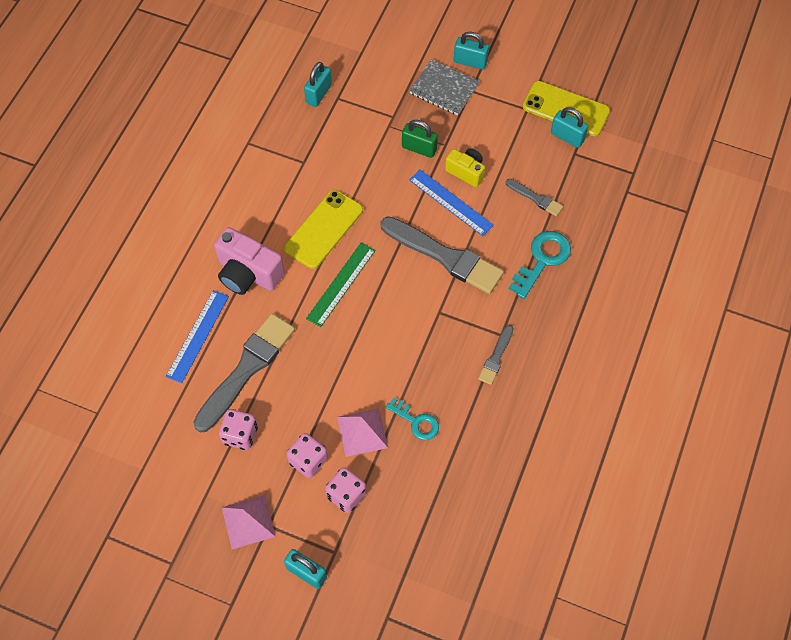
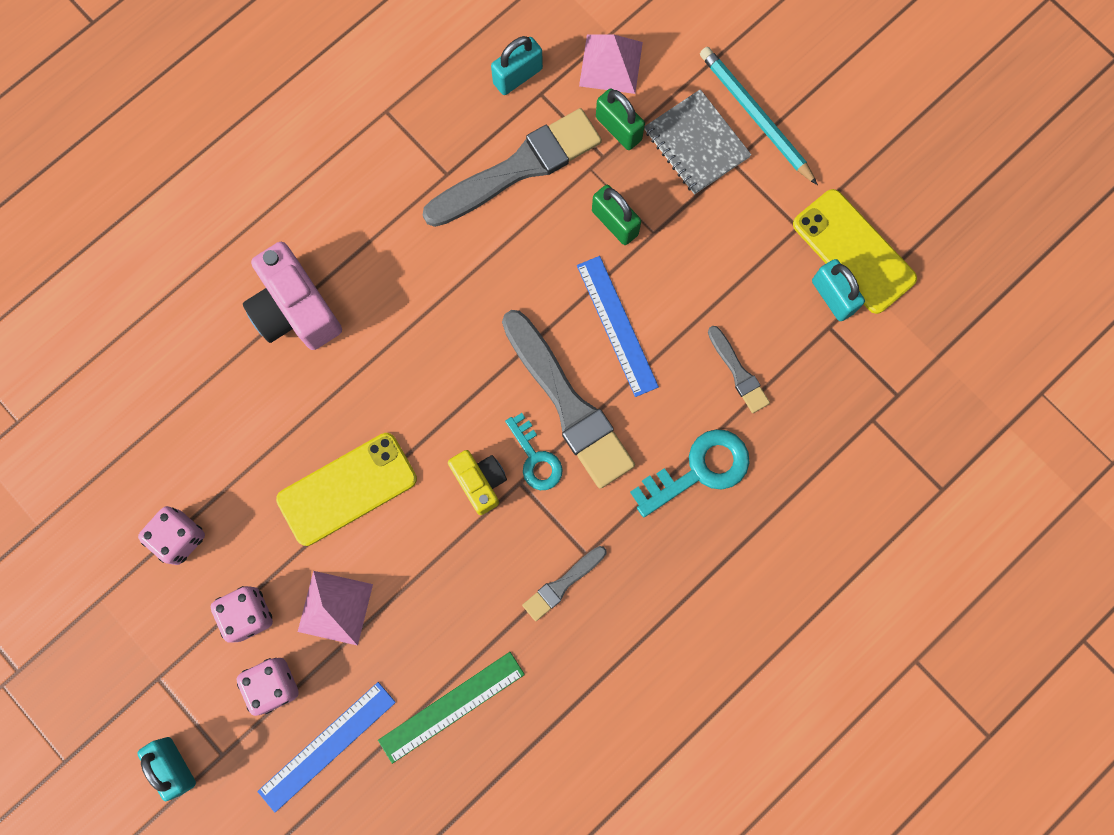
camera: 25 degrees right, 15 degrees up
(197, 336) = (189, 371): blue ruler -> blue ruler (327, 746)
(246, 369) = (230, 448): grey brush -> grey brush (518, 168)
(248, 521) = (134, 661): pink pyramid -> pink pyramid (610, 64)
(323, 229) = (425, 289): yellow phone -> yellow phone (347, 489)
(341, 284) = (409, 382): green ruler -> green ruler (452, 707)
(394, 98) = (618, 129): none -> green padlock
(416, 422) = (412, 626): turquoise key -> turquoise key (536, 458)
(466, 172) = (662, 288): yellow camera -> yellow camera (480, 482)
(470, 62) = (755, 116): turquoise padlock -> turquoise pencil

